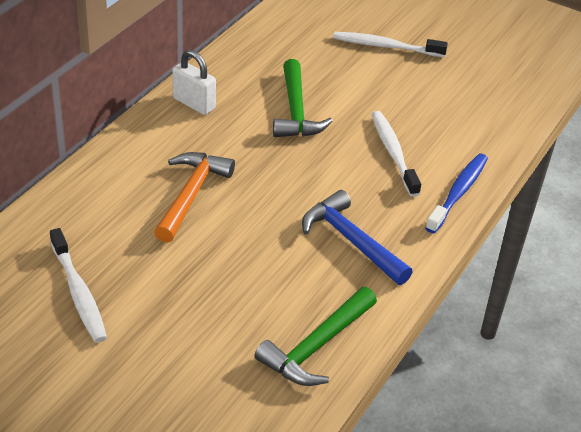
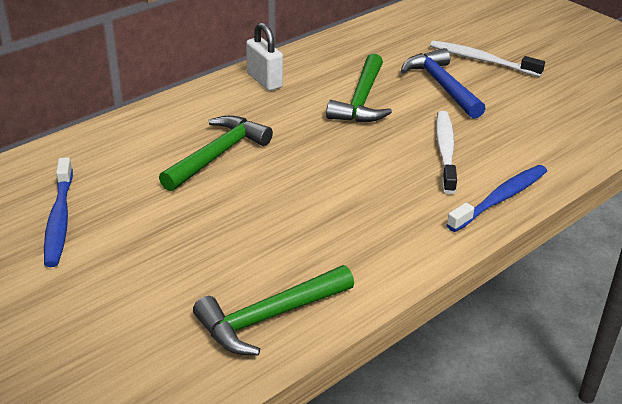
camera: 20 degrees right, 5 degrees down
(78, 293) = (59, 219): white toothbrush -> blue toothbrush
(191, 195) = (217, 155): orange hammer -> green hammer
(351, 241) = (360, 223): blue hammer -> blue hammer (442, 86)

